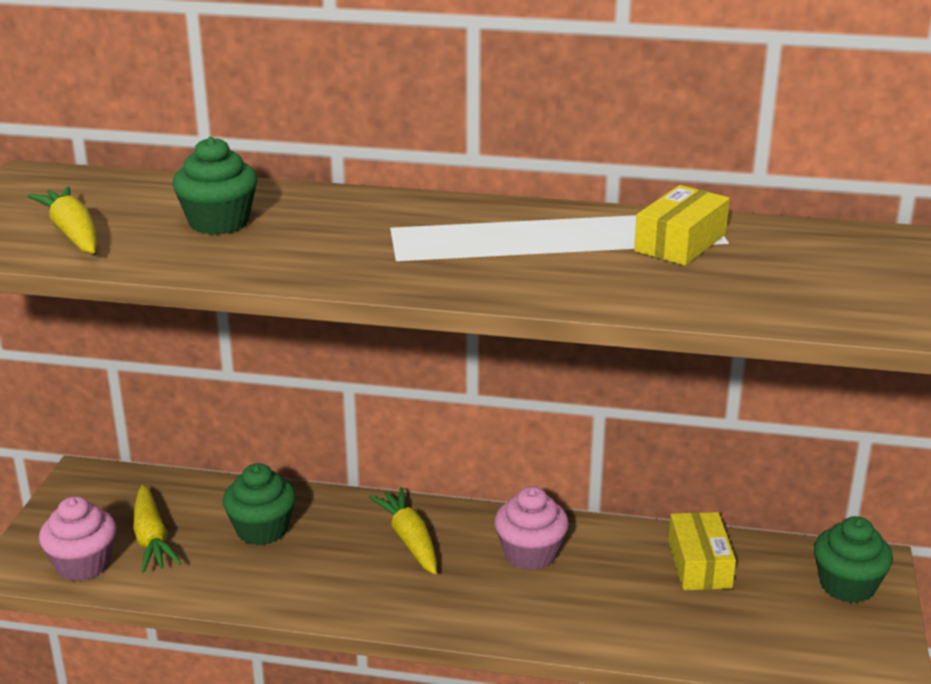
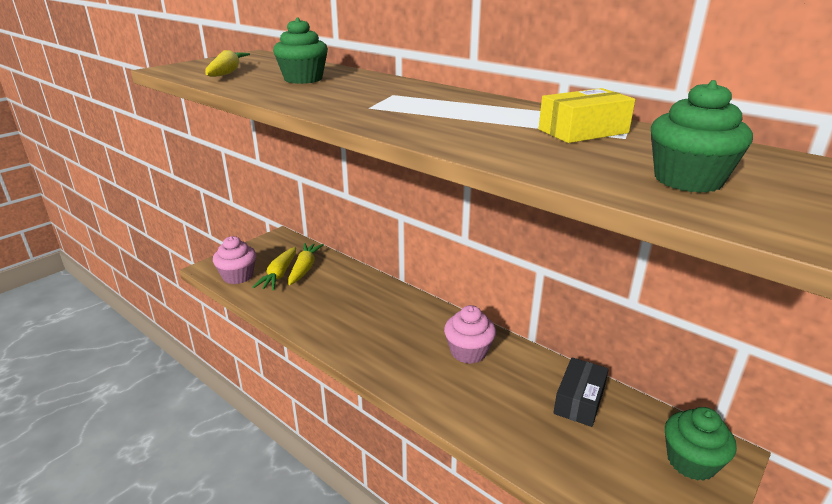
camera: 30 degrees right, 0 degrees up
(262, 529) = (334, 287): green cupcake -> green cupcake (688, 180)
(409, 540) = (405, 319): yellow carrot -> yellow carrot (304, 268)
(699, 564) = (579, 400): yellow box -> black box

